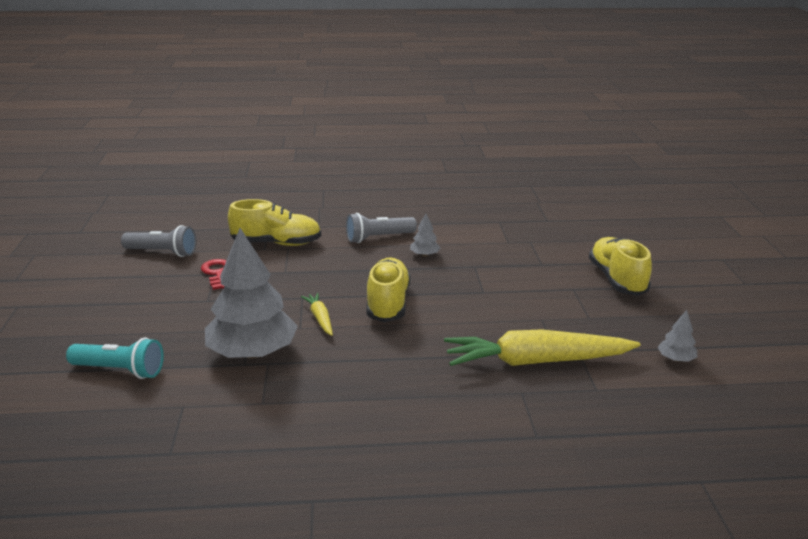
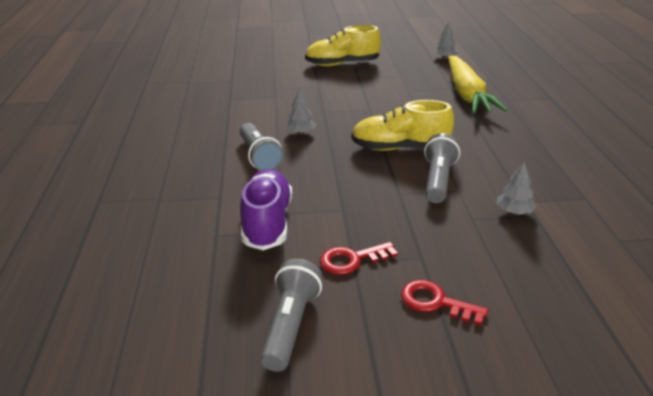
camera: 90 degrees left, 5 degrees up
(120, 370) = (593, 296): turquoise flashlight -> none
(154, 301) = (436, 302): none -> red key
(252, 352) = (514, 212): grey tree -> grey tree, size x0.42
(276, 243) = (267, 223): yellow shoe -> purple shoe
(320, 318) = (438, 180): yellow carrot -> grey flashlight

